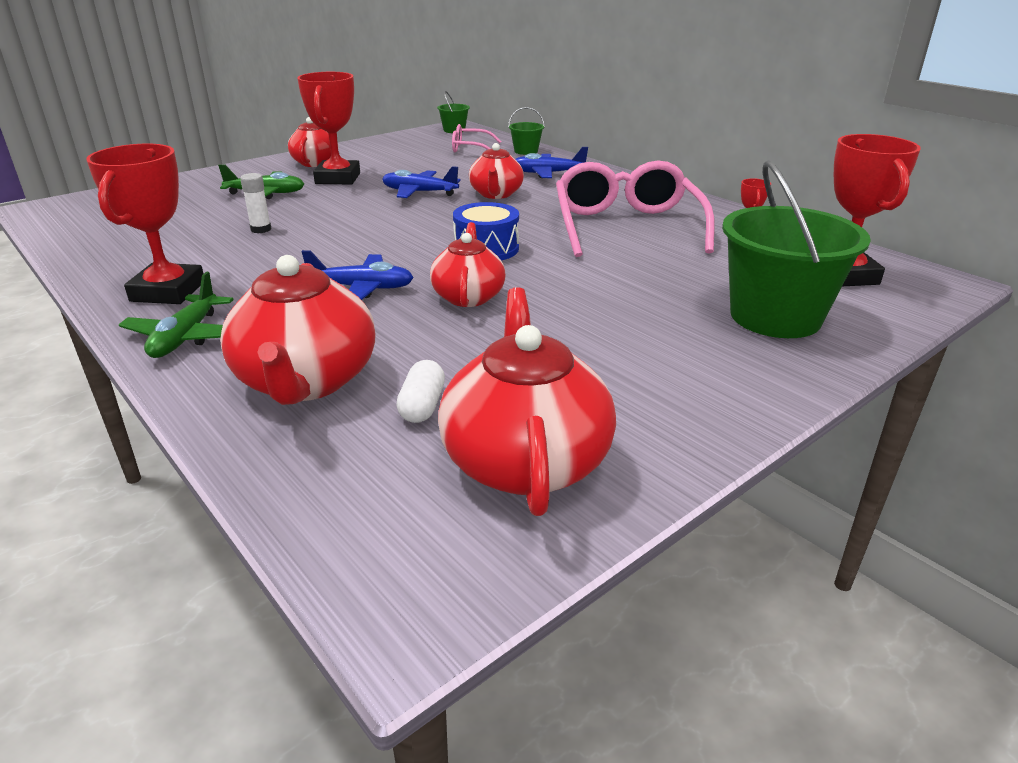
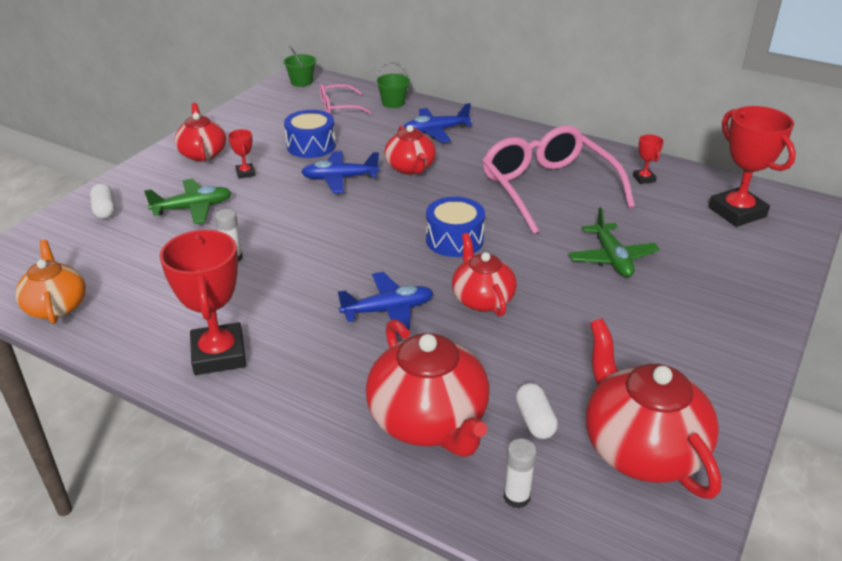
camera: 20 degrees left, 5 degrees up
(78, 237) = (56, 306): none -> orange teapot
(186, 337) = (287, 402): green plane -> green plane (611, 258)
(193, 185) = (105, 210): none -> white capsule
(329, 470) = (516, 497): none -> white glue stick
(338, 178) = (245, 173): red trophy -> red trophy, size x0.45
(417, 169) = (311, 146): none -> blue drum
(775, 317) = (716, 267): green bucket -> none

